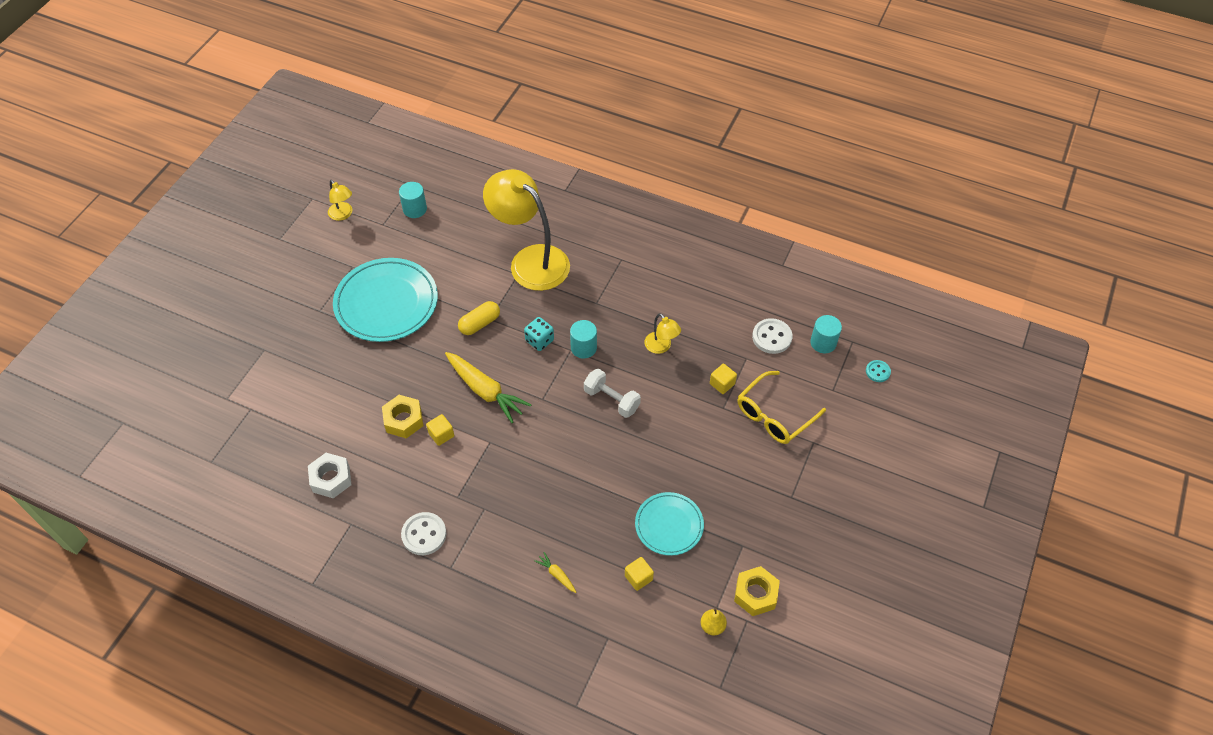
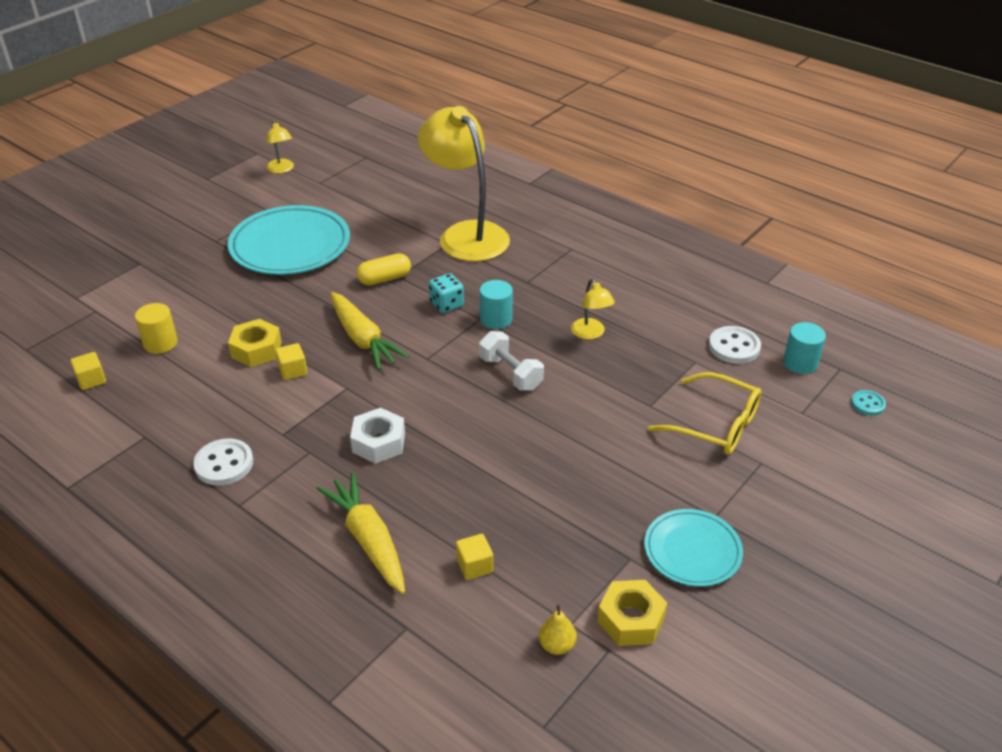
camera: 15 degrees right, 15 degrees down
(322, 430) = (160, 343): none -> yellow cylinder
(331, 479) = (146, 389): white nut -> white nut (378, 442)
(415, 209) = (359, 175): turquoise cylinder -> none
(557, 575) = (368, 540): yellow carrot -> yellow carrot, size x2.24
(669, 525) = (537, 515): turquoise plate -> turquoise plate (692, 550)
(722, 384) = (656, 381): yellow cube -> yellow cube (91, 380)
(774, 415) = (715, 424): yellow glasses -> yellow glasses turned 120 degrees counterclockwise

